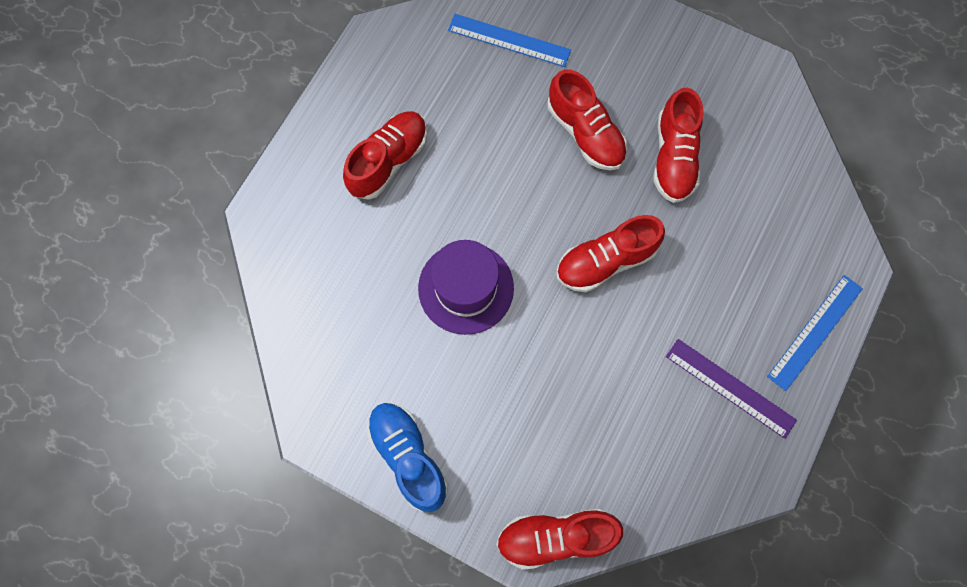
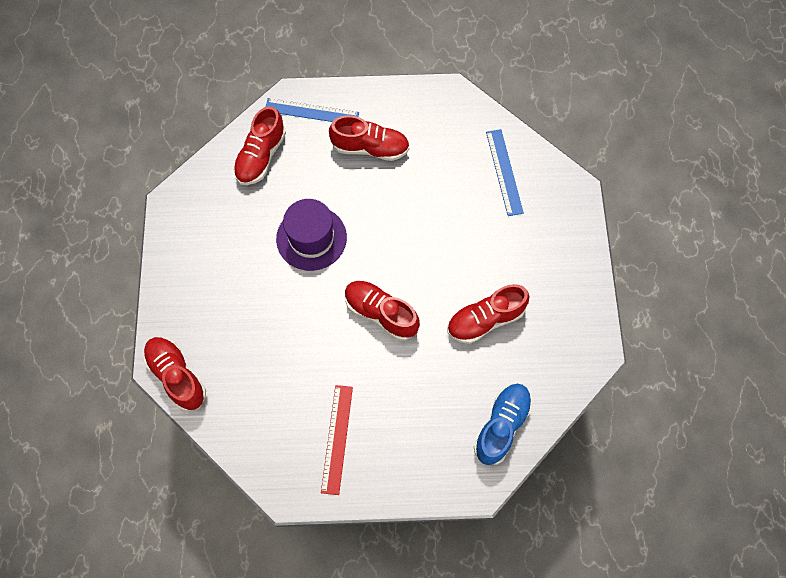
camera: 60 degrees right, 5 degrees down
(408, 457) = (183, 263): blue shoe -> blue shoe (501, 426)
(585, 133) = (466, 254): red shoe -> red shoe (261, 156)
(730, 388) = (337, 439): purple ruler -> red ruler
(815, 332) = (411, 478): blue ruler -> blue ruler (311, 112)

